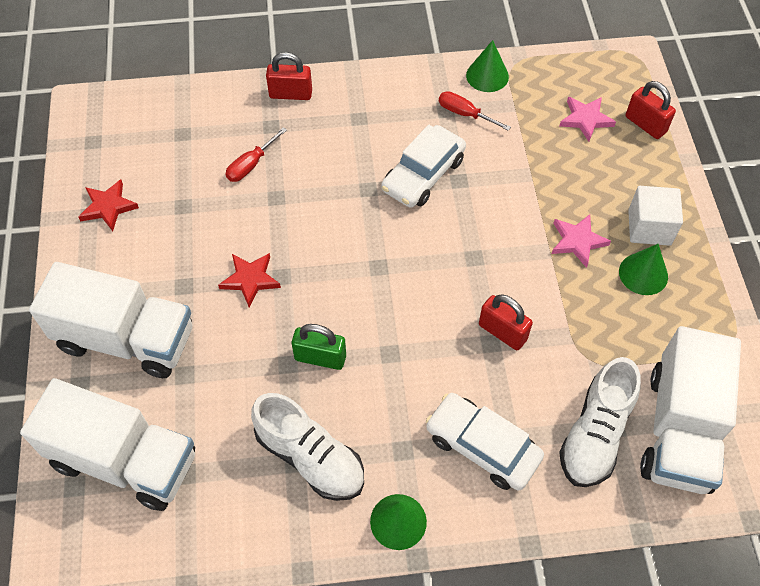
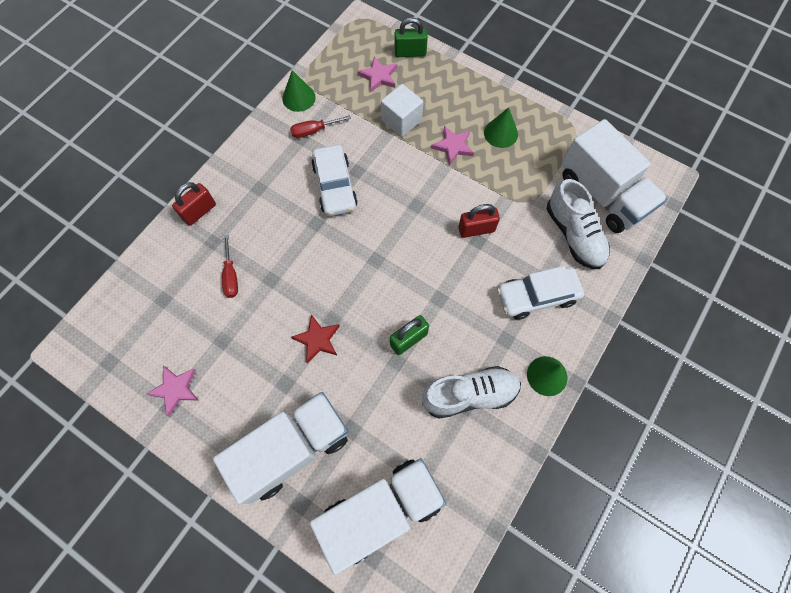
camera: 50 degrees left, 10 degrees up
(108, 207) = (175, 389): red star -> pink star
(645, 124) = (410, 53): red padlock -> green padlock
(649, 227) = (475, 106): white cube -> white cube (401, 120)

